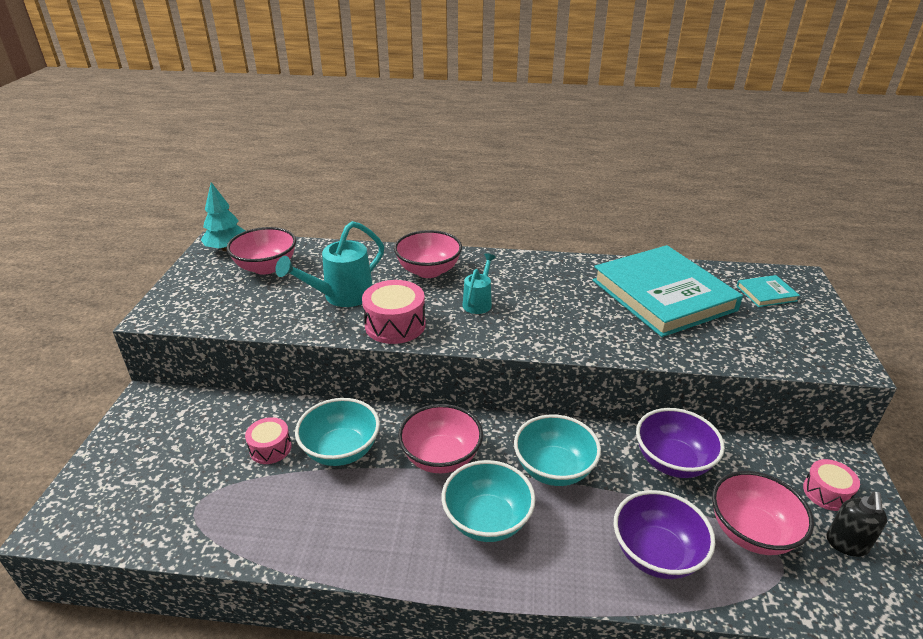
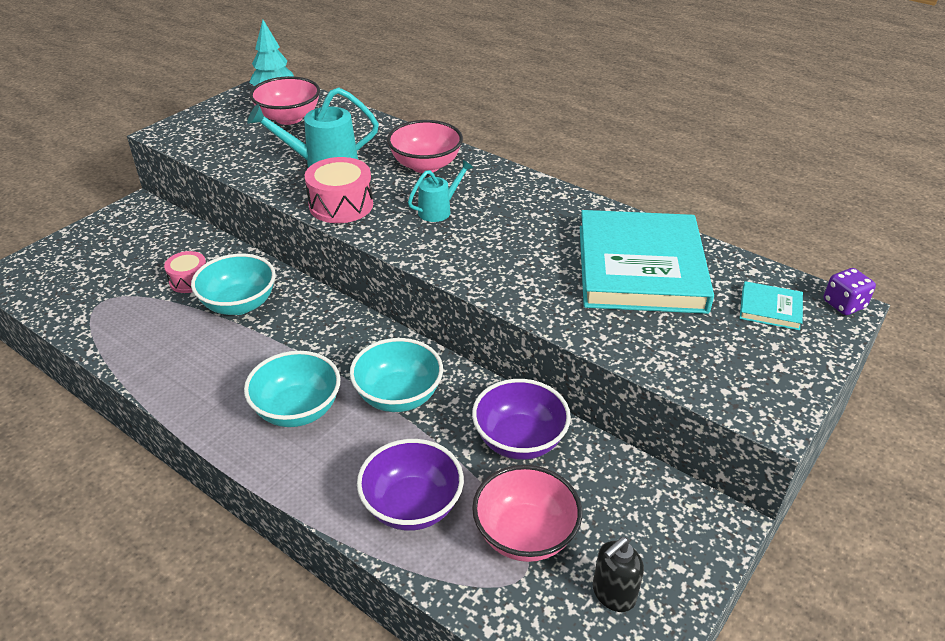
camera: 30 degrees right, 5 degrees up
(441, 457) = (312, 344): pink bowl -> none
(799, 275) = (844, 304): none -> purple dice
(826, 492) = (651, 542): pink drum -> none

